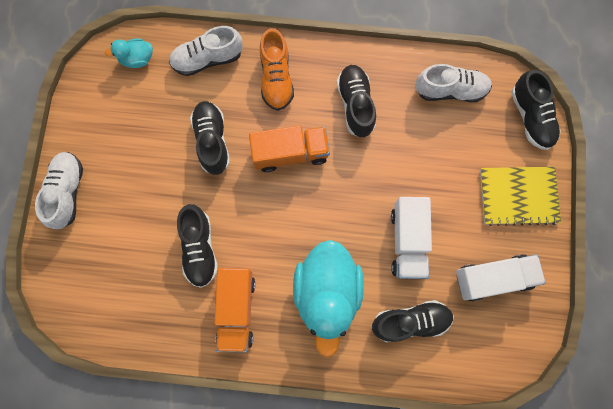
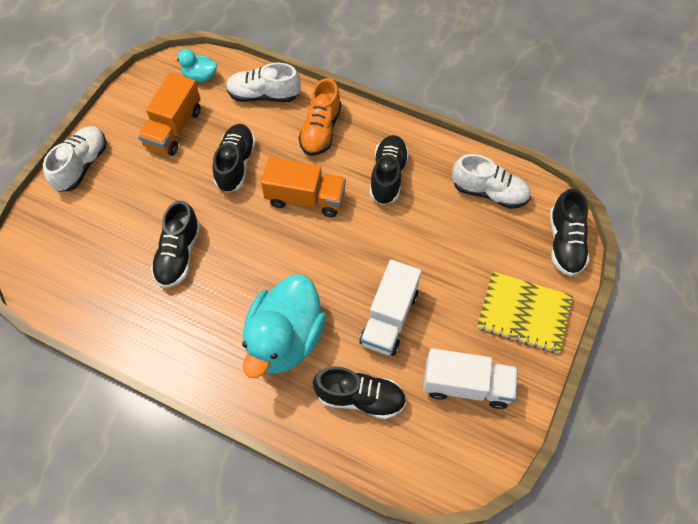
camera: 20 degrees right, 15 degrees down
(236, 310) = (188, 323): orange truck -> orange truck (174, 128)

